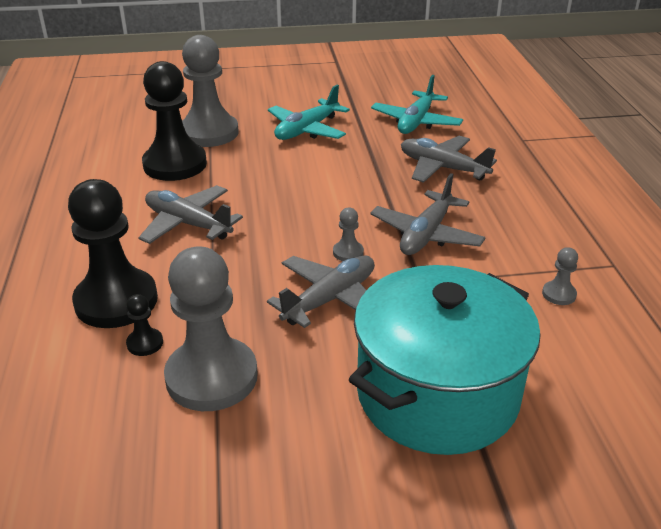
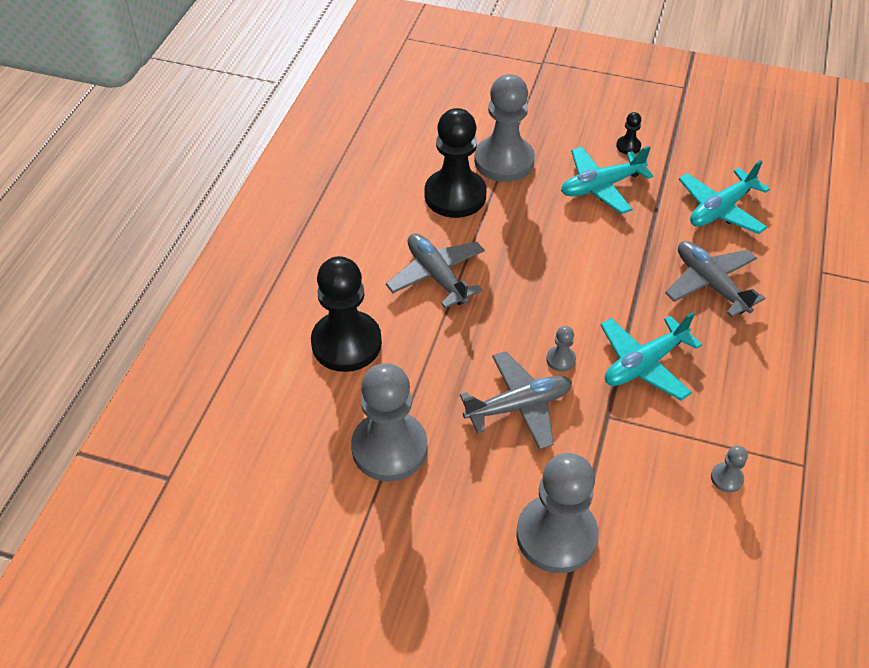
camera: 25 degrees right, 15 degrees up
(145, 343) = (352, 395): black pawn -> black pawn (628, 146)
(426, 234) = (644, 364): grey plane -> turquoise plane
(437, 394) = (556, 535): turquoise pot -> grey pawn

